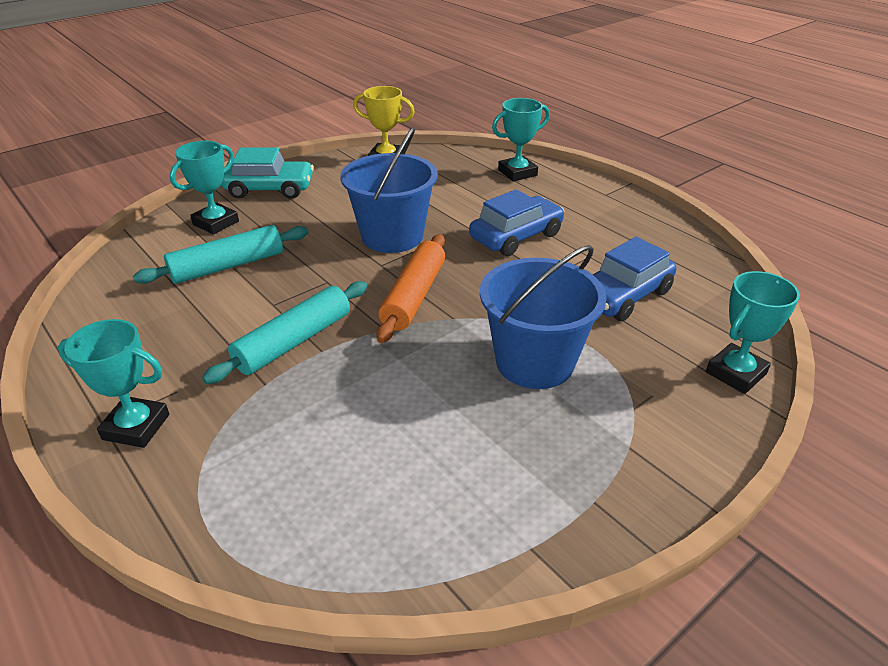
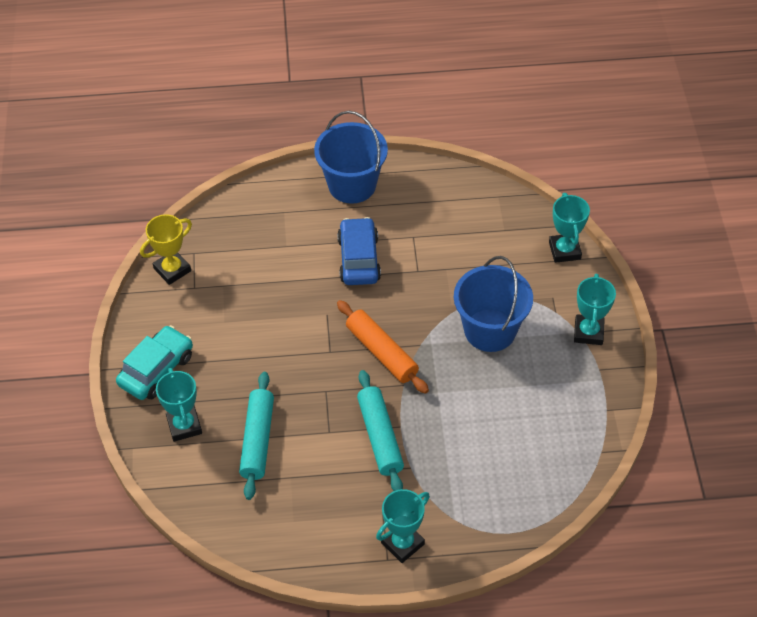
camera: 55 degrees left, 15 degrees up
(392, 236) = (299, 327): blue bucket -> blue bucket (352, 185)
(517, 173) = (273, 203): turquoise trophy -> turquoise trophy (588, 332)
(623, 296) = (466, 249): blue car -> none

